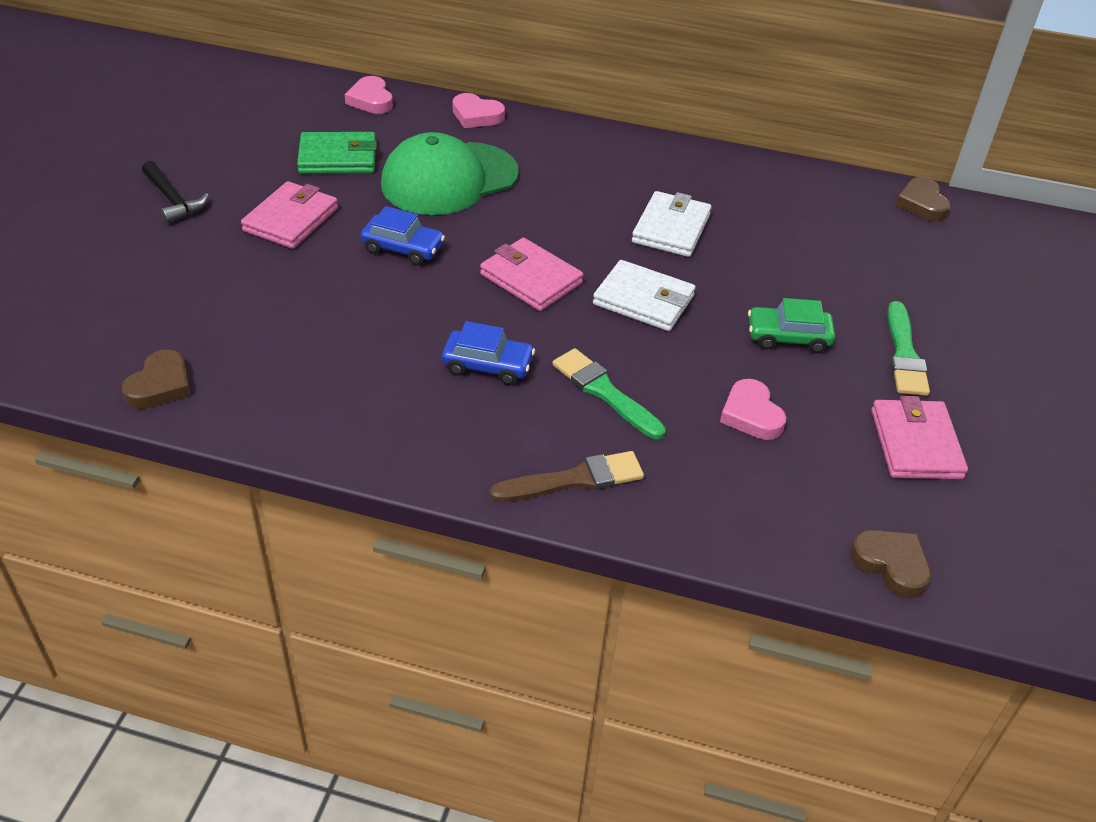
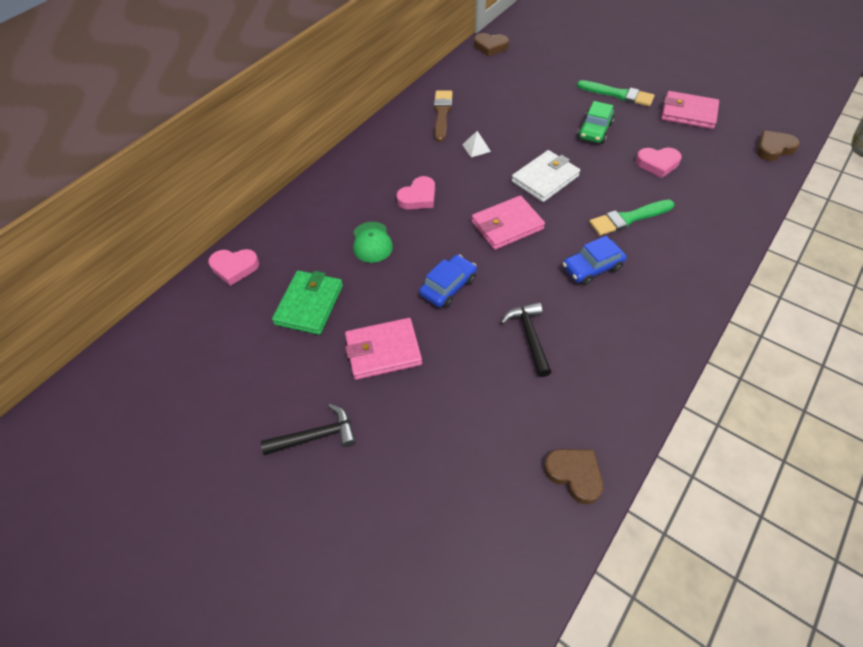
camera: 65 degrees left, 10 degrees up
(291, 219) = (383, 351): pink wallet -> pink wallet turned 60 degrees counterclockwise
(348, 324) = (529, 336): none -> black hammer
(449, 179) = (372, 242): green cap -> green cap, size x0.48
(476, 115) = (295, 209): pink heart -> pink heart (418, 197)
(488, 365) = (592, 268): blue car -> blue car turned 150 degrees counterclockwise
(574, 479) = (704, 251): brown brush -> brown brush (442, 114)
(671, 228) = (476, 148): white wallet -> white pyramid

